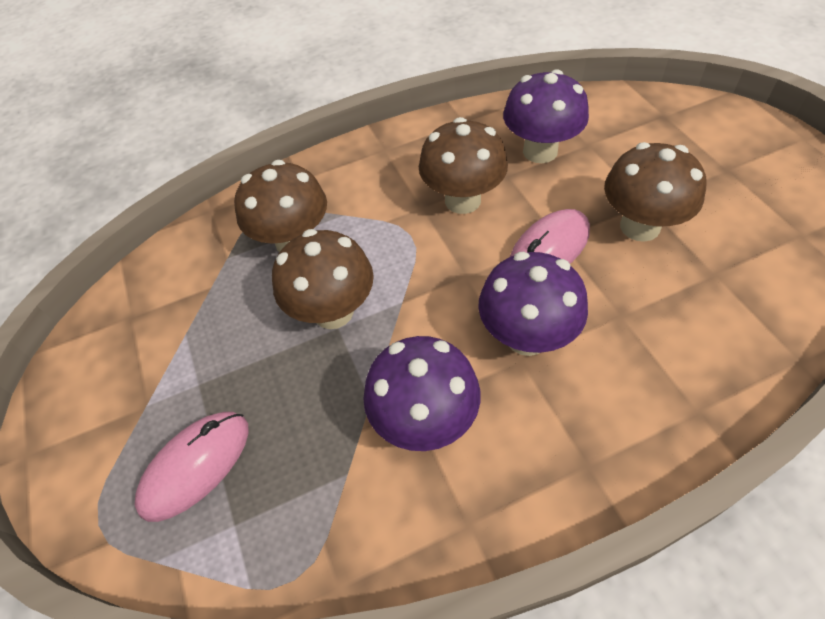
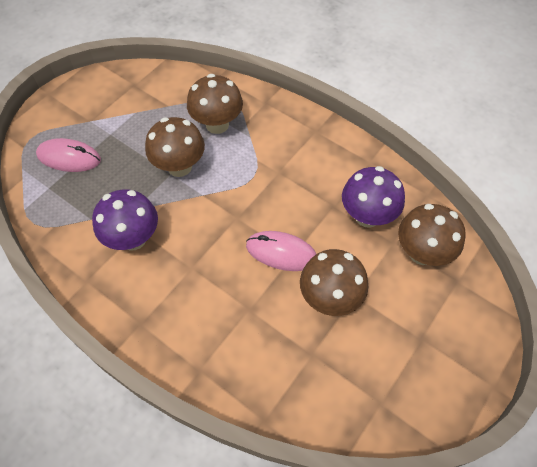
camera: 55 degrees right, 5 degrees up
(462, 200) = (296, 191): brown mushroom -> brown mushroom (422, 253)
(527, 336) = (208, 265): purple mushroom -> none

